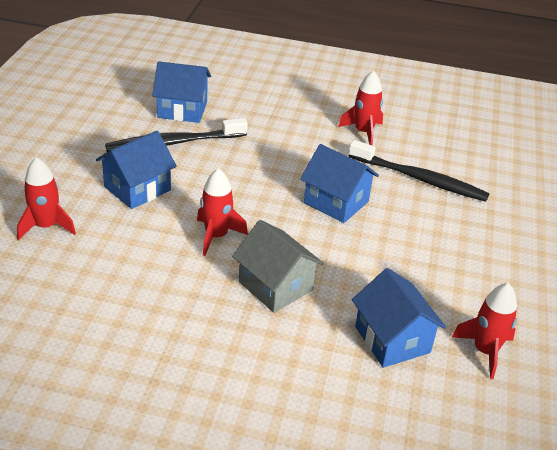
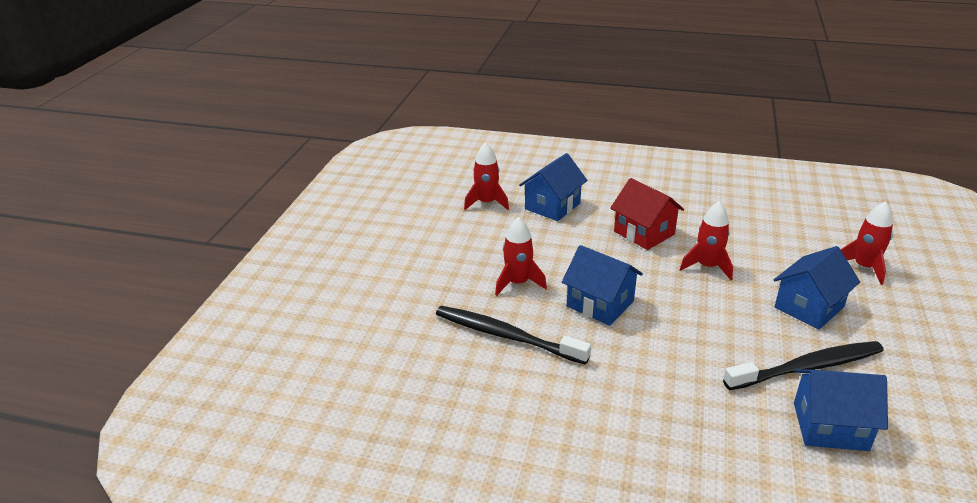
camera: 175 degrees left, 5 degrees down
(275, 286) = (644, 233): grey house -> red house
(363, 132) = (569, 401): red rocket -> red rocket (518, 283)
(392, 339) = (552, 206): blue house -> blue house turned 60 degrees clockwise

